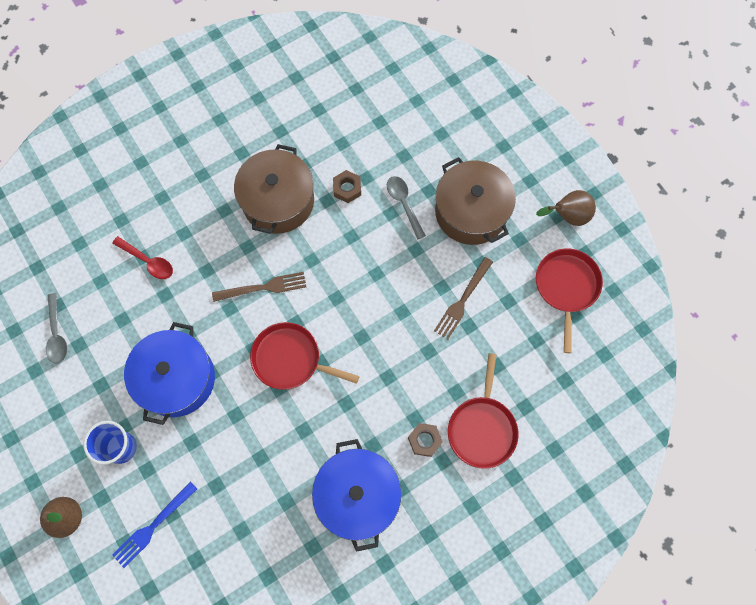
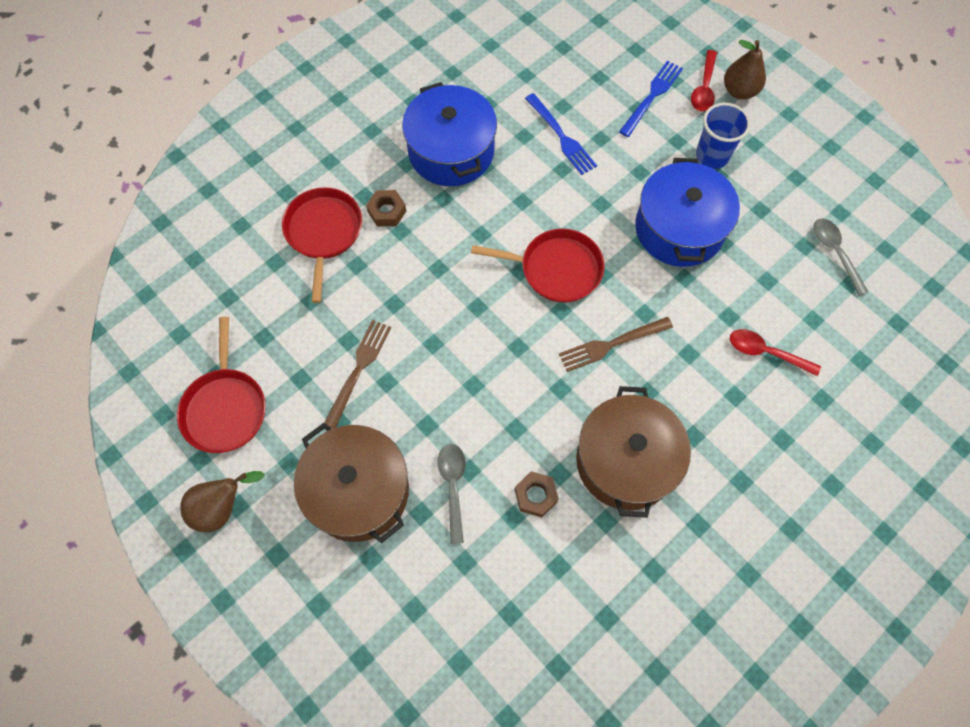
camera: 170 degrees right, 5 degrees down
(100, 527) = (704, 88): none -> red spoon
(251, 494) = (561, 137): none -> blue fork
(404, 204) = (453, 486): grey spoon -> grey spoon turned 150 degrees counterclockwise

